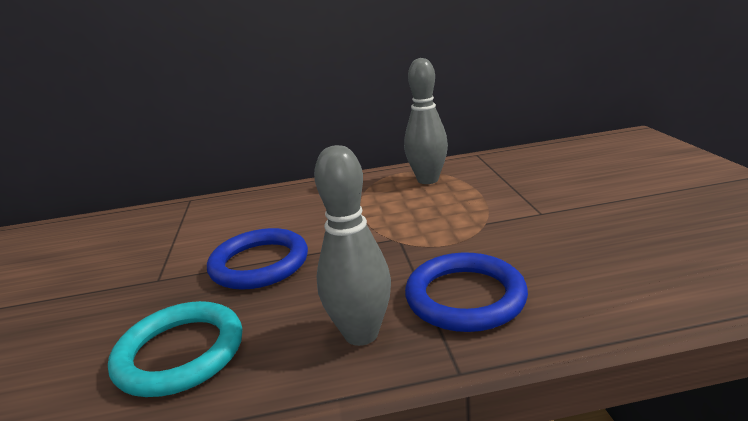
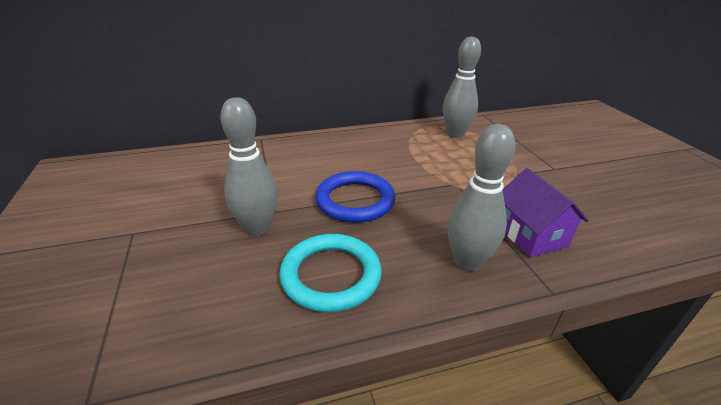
camera: 10 degrees left, 10 degrees up
(127, 300) = (257, 228): none -> grey bowling pin
(465, 297) = (530, 234): blue ring -> purple house

